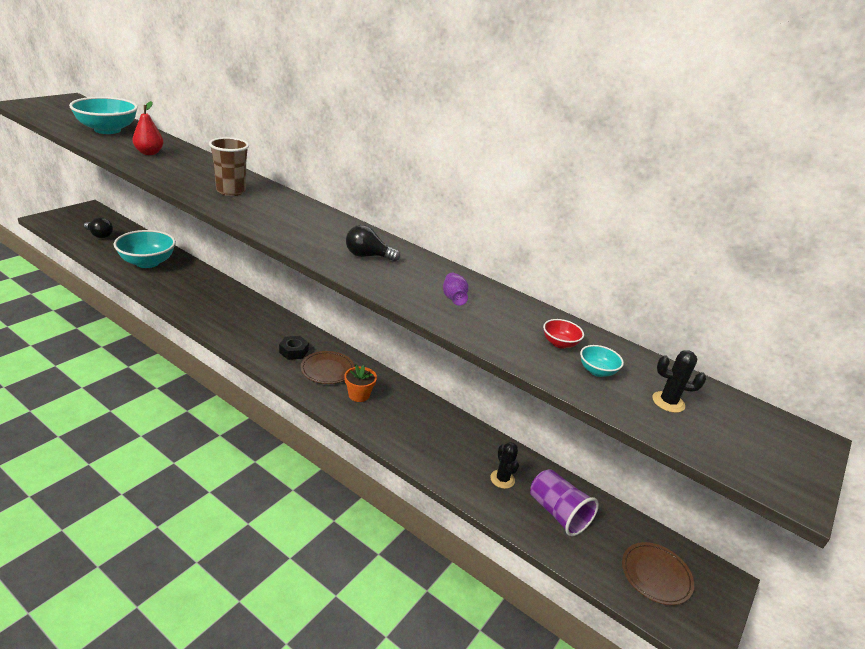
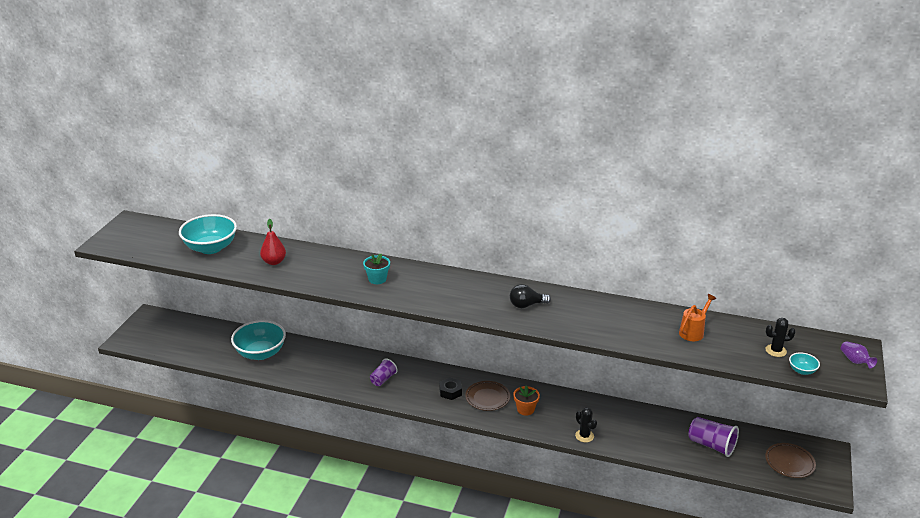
camera: 15 degrees left, 0 degrees up
(99, 235) = (191, 341): black light bulb -> none
(231, 191) = (377, 279): brown cup -> turquoise flower pot
(237, 319) = (383, 379): none -> purple cup
(453, 298) = (607, 320): purple vase -> purple vase (855, 361)
(502, 479) = (663, 435): black cactus -> black cactus (584, 436)
(559, 343) = (693, 332): red bowl -> orange watering can
(597, 371) = (726, 344): turquoise bowl -> turquoise bowl (802, 371)

